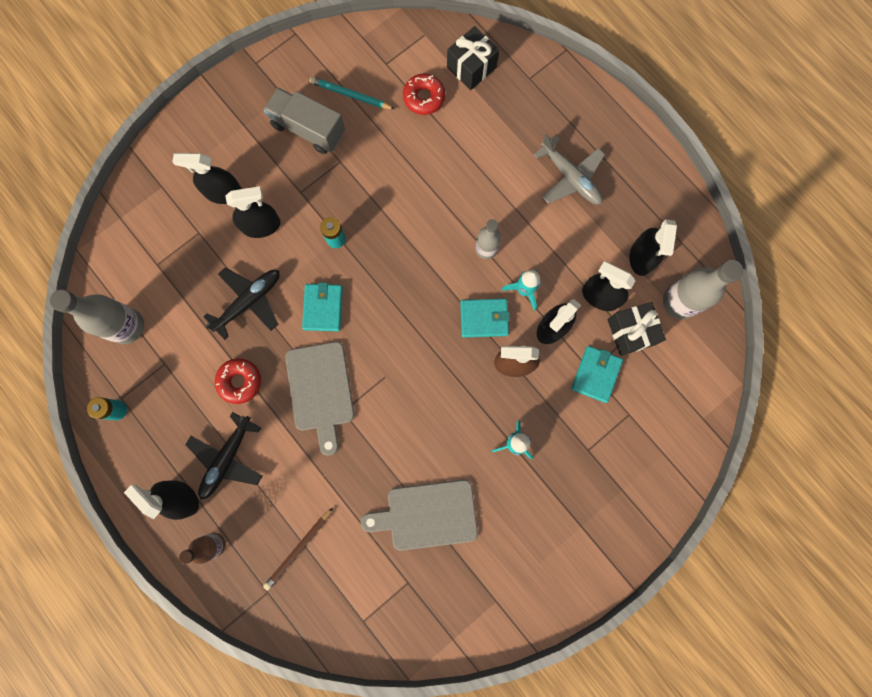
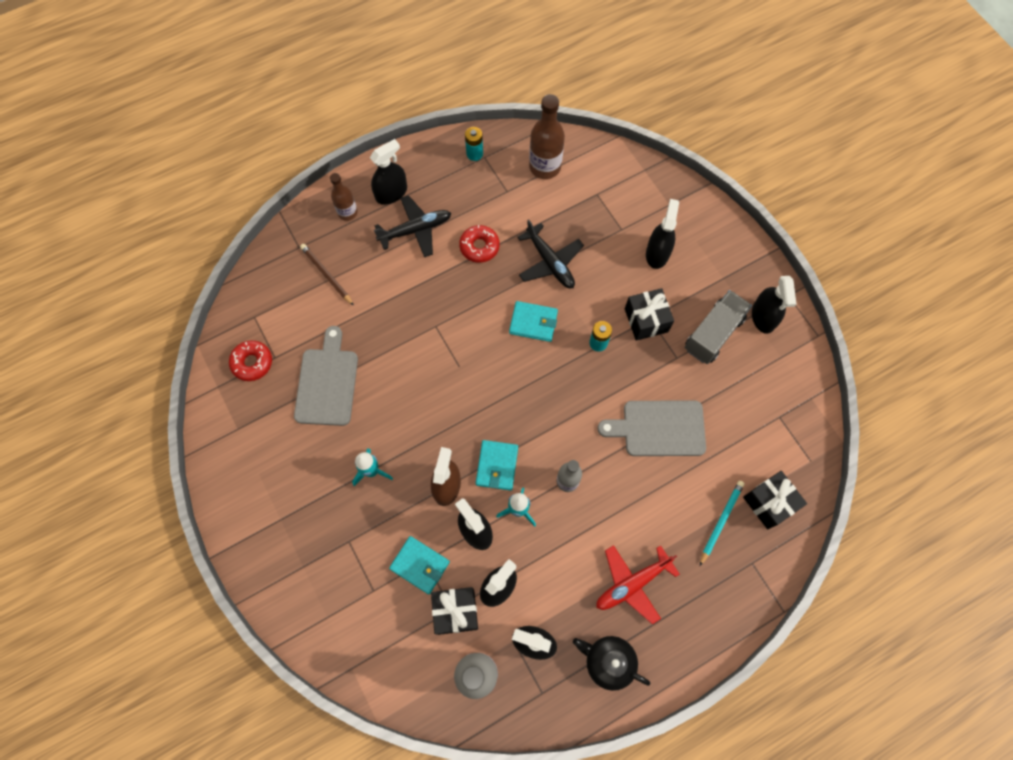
camera: 100 degrees right, 10 degrees down
(127, 326) = (545, 167): grey bottle -> brown bottle
(227, 458) = (415, 230): black plane -> black plane turned 120 degrees clockwise
(261, 226) = (620, 281): black spray bottle -> black spray bottle (763, 317)
(303, 195) = (646, 320): none -> black gift
(320, 390) = (457, 310): grey cutting board -> grey cutting board (659, 428)
(351, 95) = (746, 377): turquoise pencil -> turquoise pencil (721, 521)
(424, 98) = (738, 448): red donut -> red donut (252, 363)
(570, 177) = (632, 584): grey plane -> red plane
(642, 190) = (608, 661): none -> black teapot

